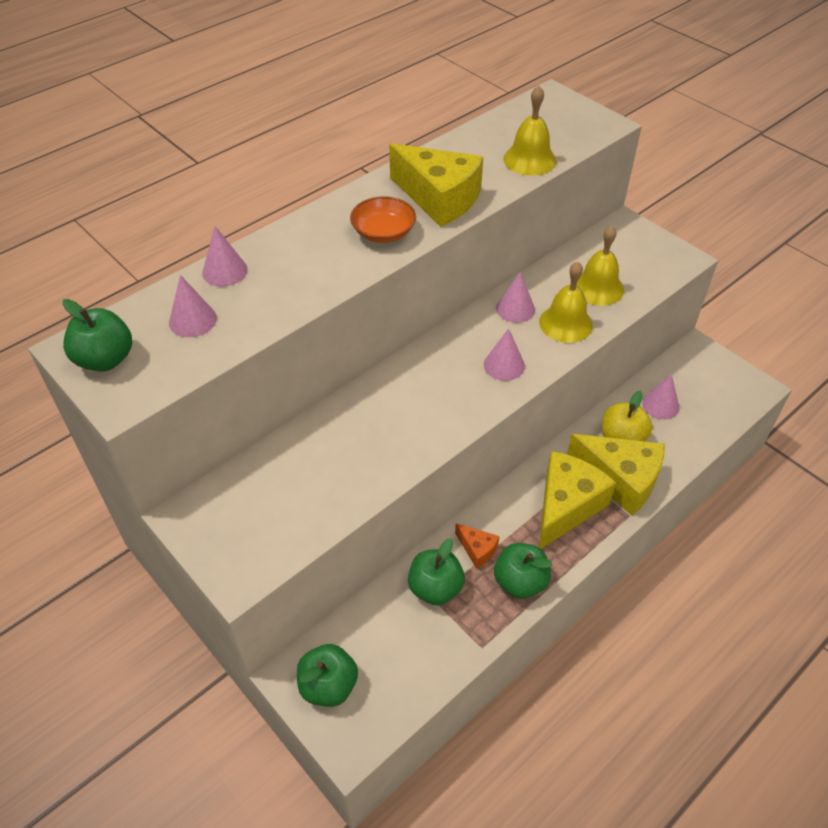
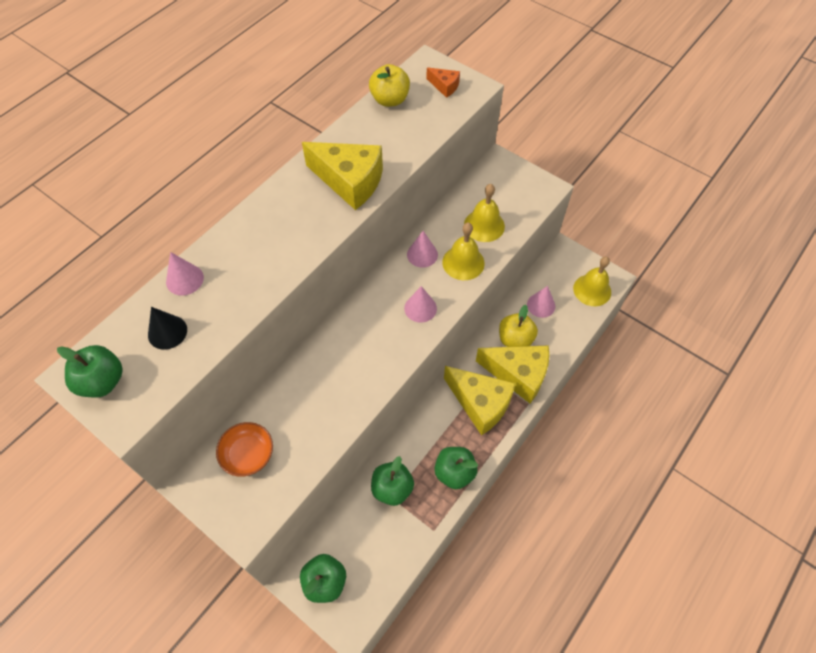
camera: 10 degrees left, 10 degrees up
(192, 320) = (167, 332): pink cone -> black cone
(383, 232) = (309, 222): orange bowl -> orange bowl (248, 454)
(477, 549) = (419, 451): orange cheese -> orange cheese (444, 86)
(501, 126) = (390, 100): none -> yellow apple
(529, 159) = (418, 132): yellow bell -> yellow bell (592, 290)
(566, 506) = (480, 403): yellow cheese -> yellow cheese turned 105 degrees clockwise

